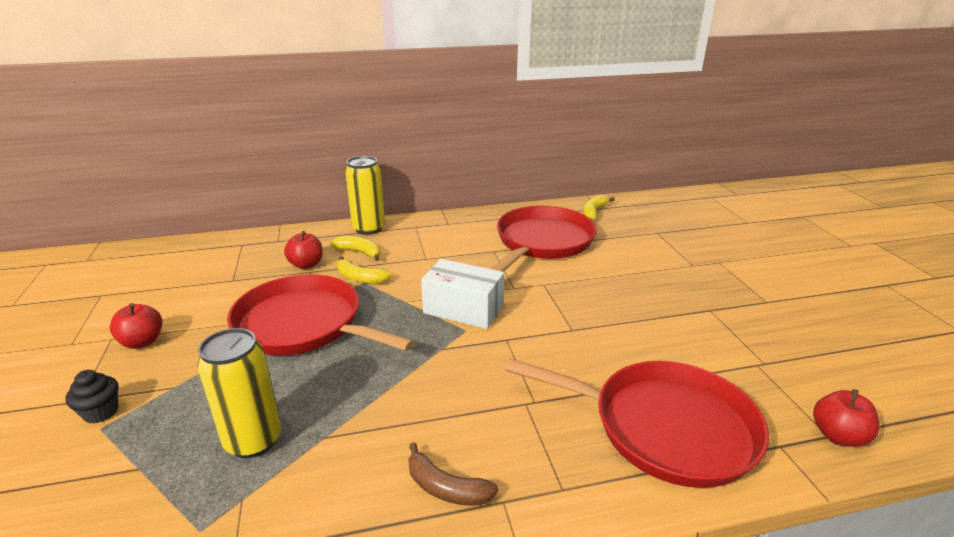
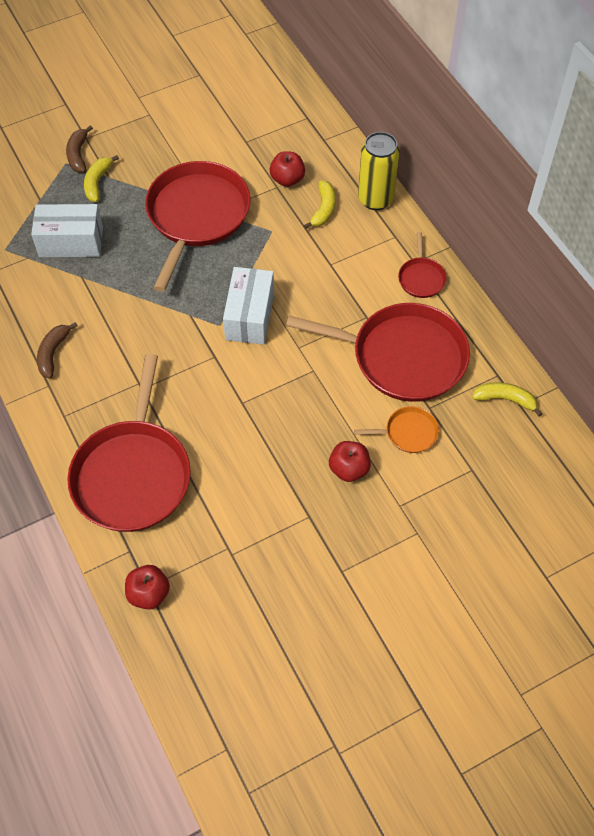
camera: 75 degrees right, 30 degrees up
(101, 412) = (78, 155): black cupcake -> brown banana
(142, 342) = (150, 133): red apple -> red apple (349, 469)
(253, 440) = (71, 242): yellow can -> white box
(360, 278) = (277, 227): yellow banana -> yellow banana (97, 182)
(465, 223) = (421, 278): none -> red pan
(620, 251) = (408, 433): none -> orange pan

